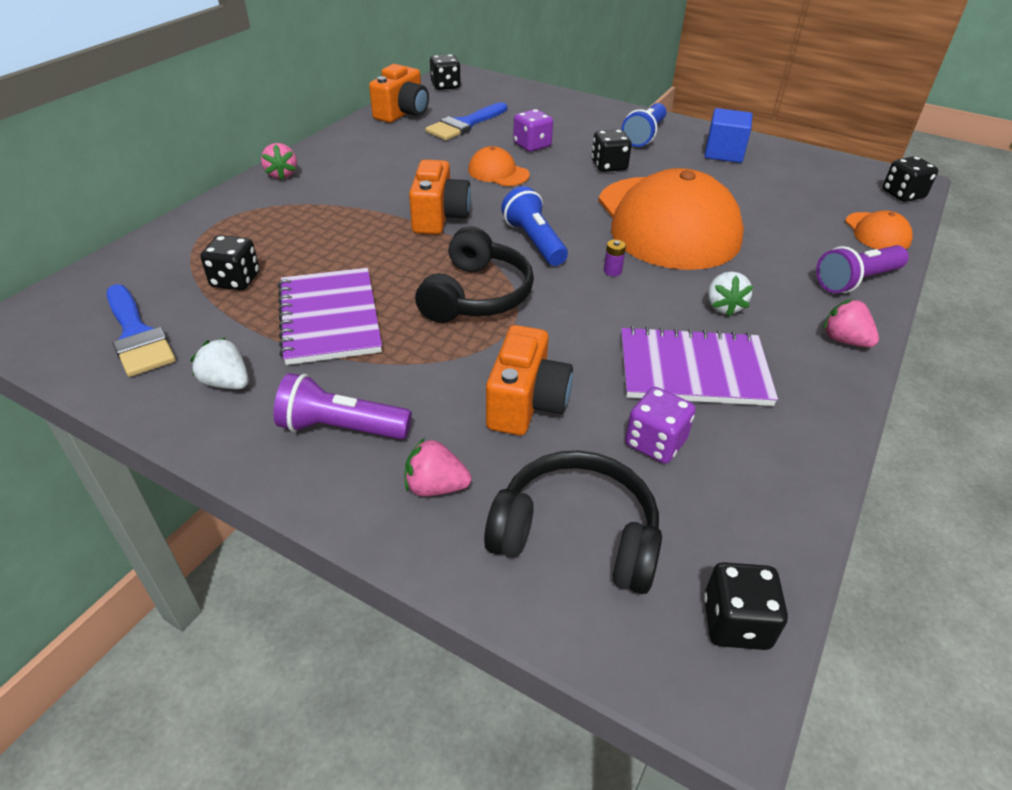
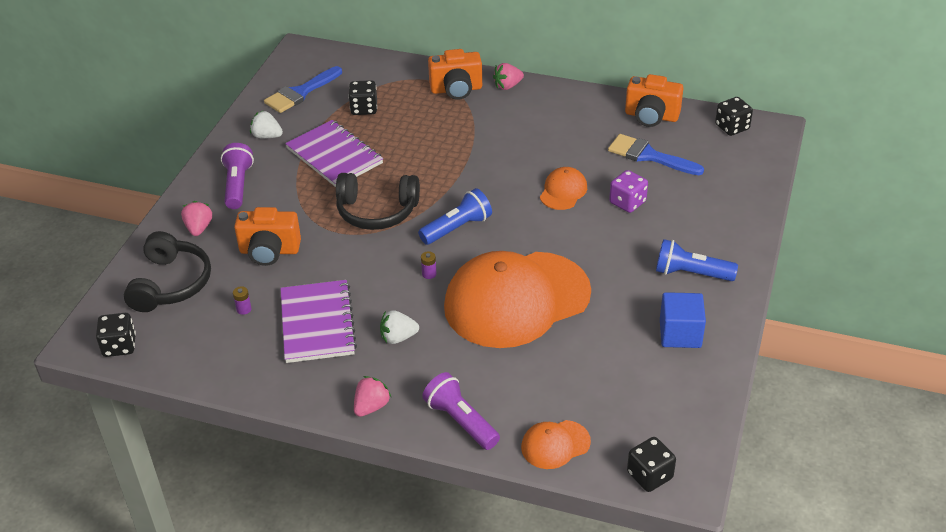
camera: 80 degrees right, 0 degrees up
(227, 383) = (267, 136): white strawberry -> white strawberry turned 90 degrees counterclockwise
(329, 318) = (334, 156): purple notebook -> purple notebook turned 75 degrees clockwise
(439, 217) = (474, 174): orange camera -> orange camera (456, 89)
(609, 166) = (609, 255): black dice -> none
(655, 443) = (244, 309): purple dice -> purple battery

